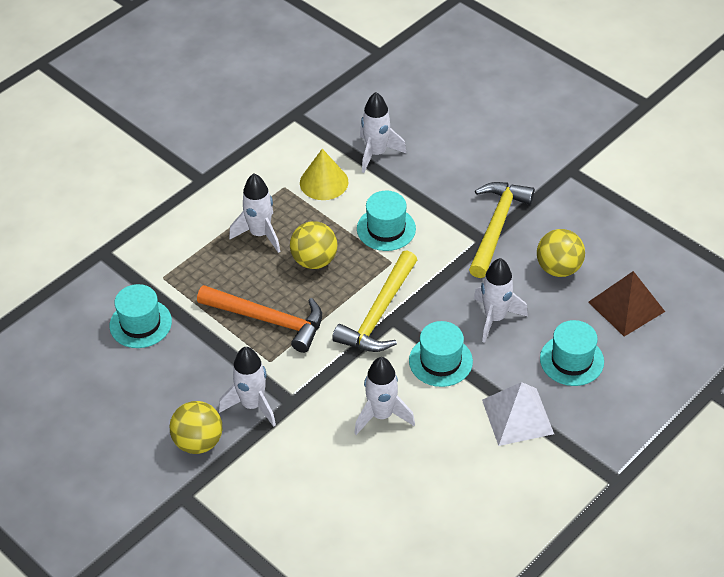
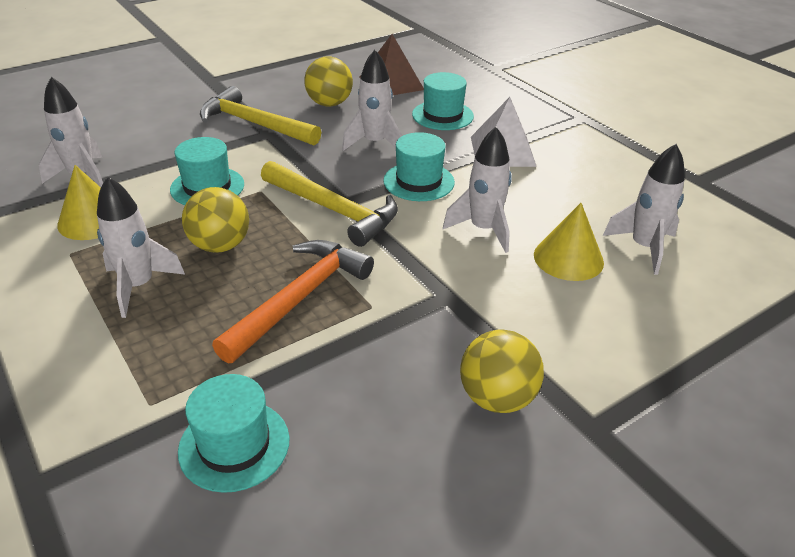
camera: 80 degrees left, 10 degrees down
(252, 405) = (442, 332): white rocket -> white rocket (643, 247)
(358, 476) = (568, 258): none -> yellow cone

